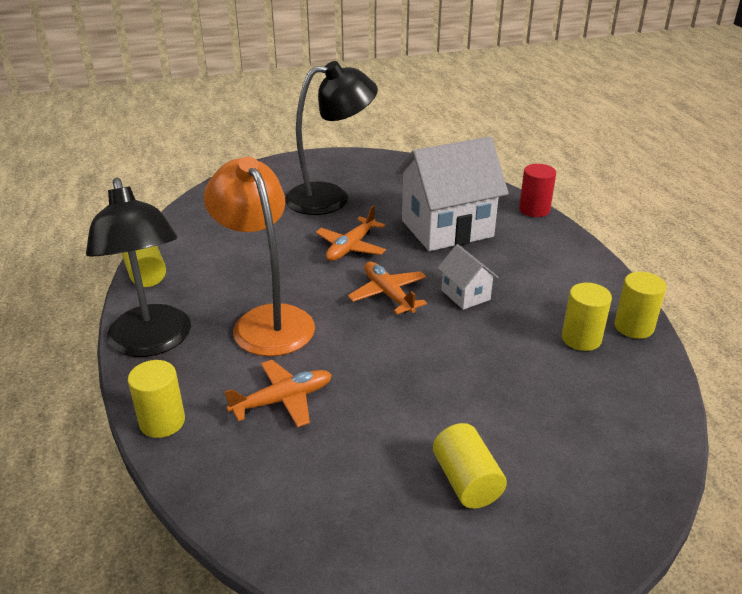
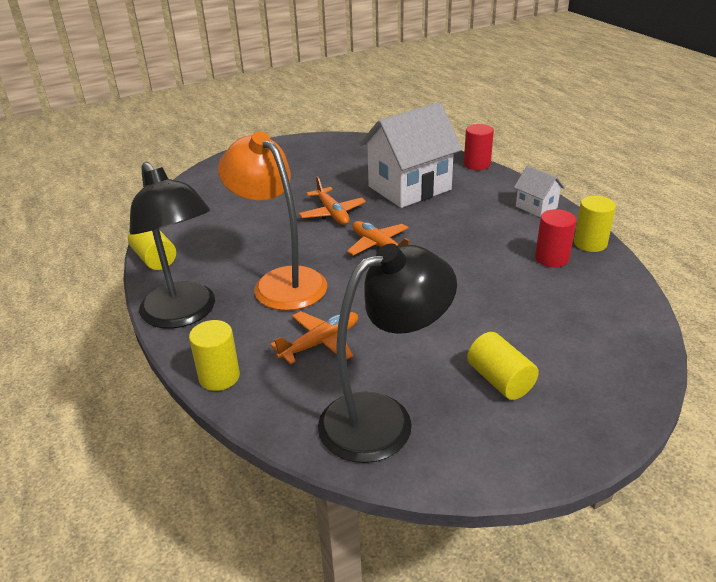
camera: 10 degrees left, 0 degrees up
(330, 197) = (299, 176): black lamp -> black lamp (383, 418)
(351, 247) = (332, 213): orange plane -> orange plane turned 45 degrees counterclockwise
(465, 295) = (445, 238): white house -> white house (536, 207)
(581, 338) = (552, 258): yellow cylinder -> red cylinder

